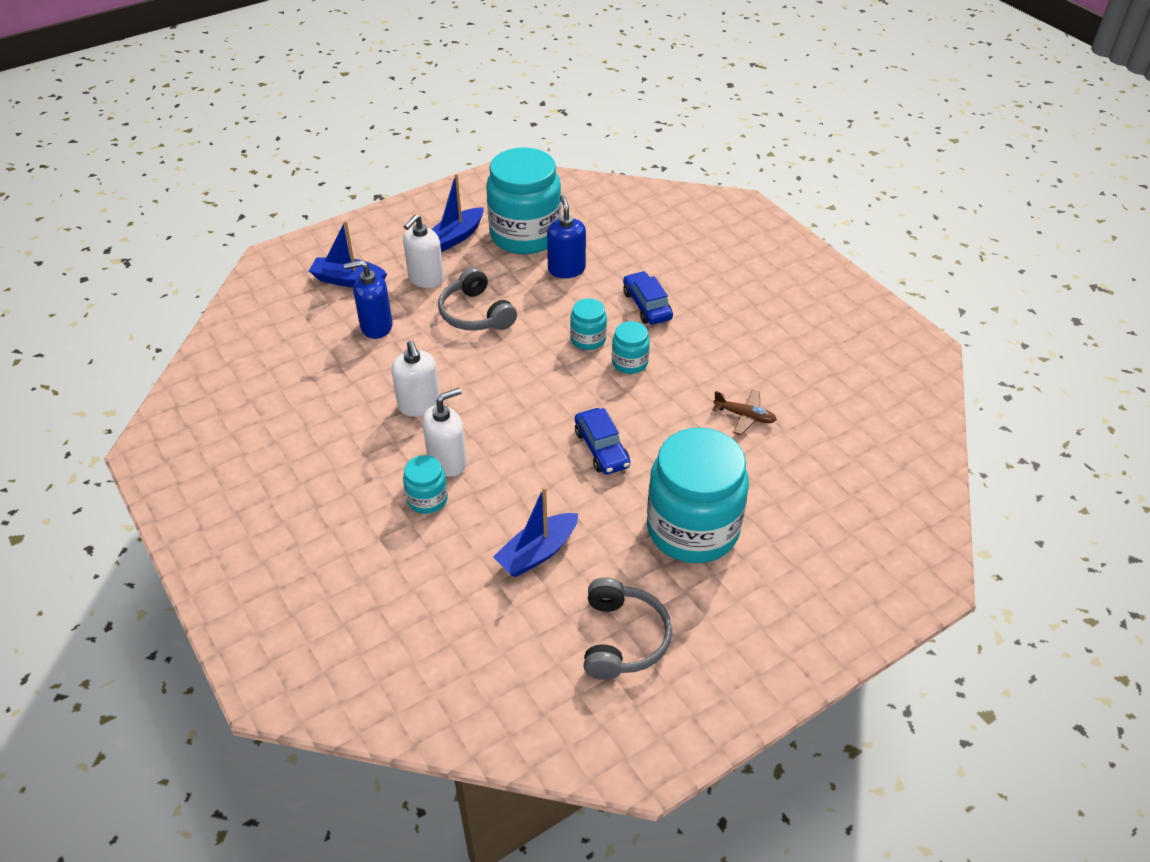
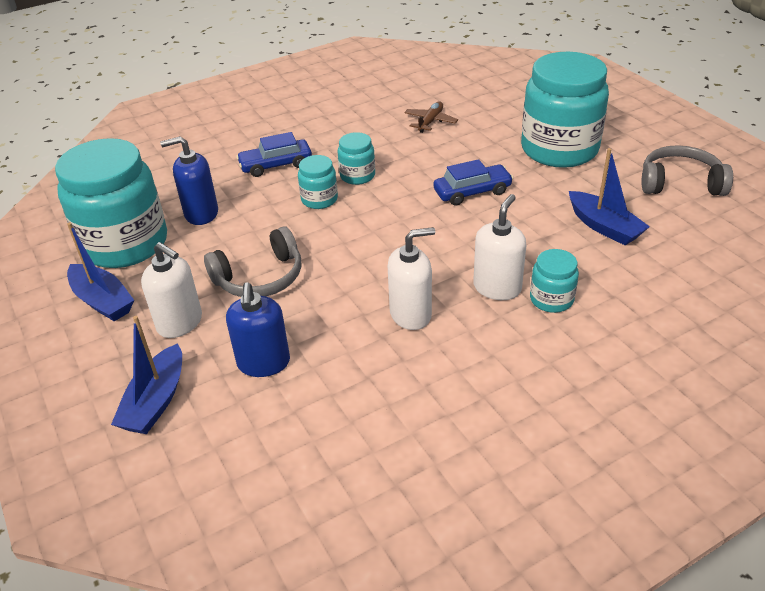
camera: 85 degrees left, 5 degrees down
(448, 462) = (497, 287): white soap dispenser -> white soap dispenser turned 60 degrees clockwise

